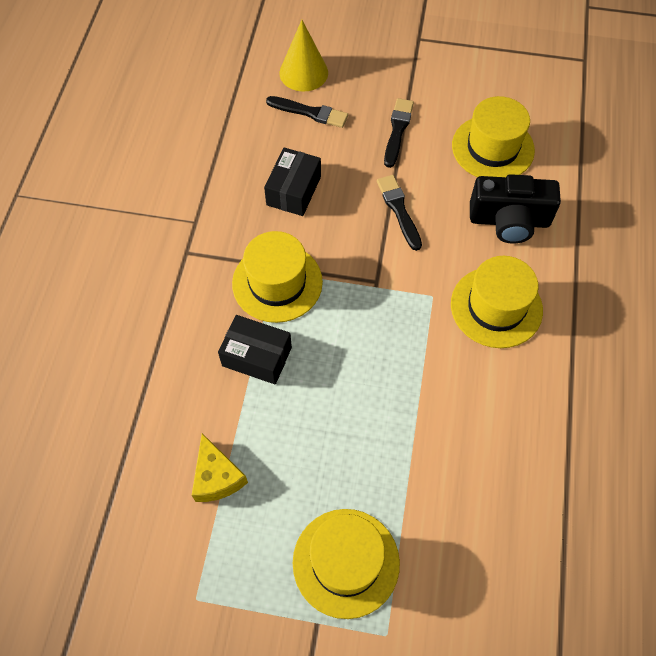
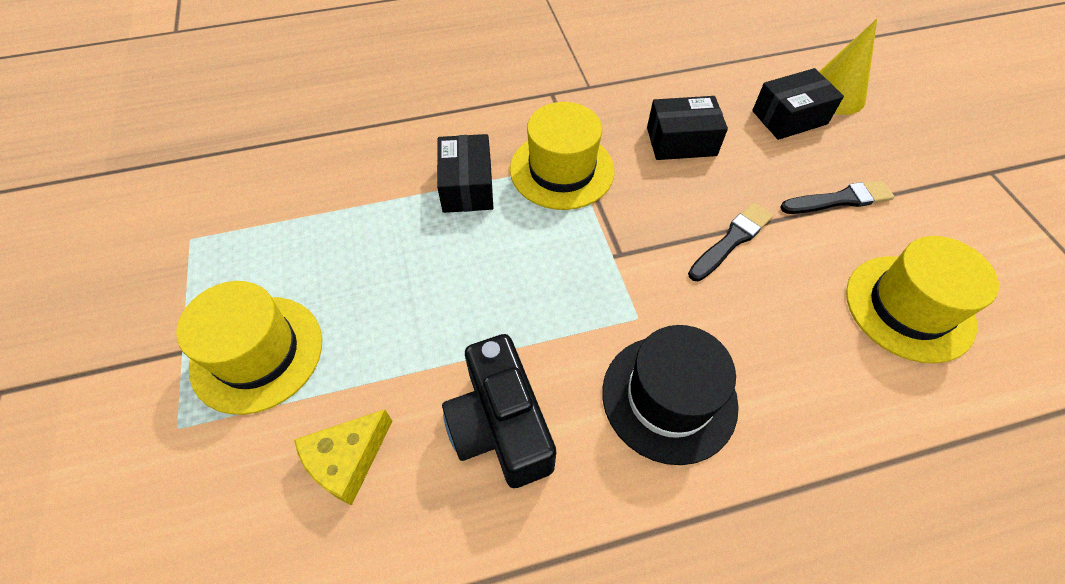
camera: 65 degrees right, 5 degrees down
(216, 477) = (321, 206): yellow cheese -> yellow cheese (347, 460)
(309, 112) = (789, 117): black brush -> black box
(496, 307) = (669, 397): yellow hat -> black hat
(509, 221) = (812, 367): black camera -> black camera (500, 426)

